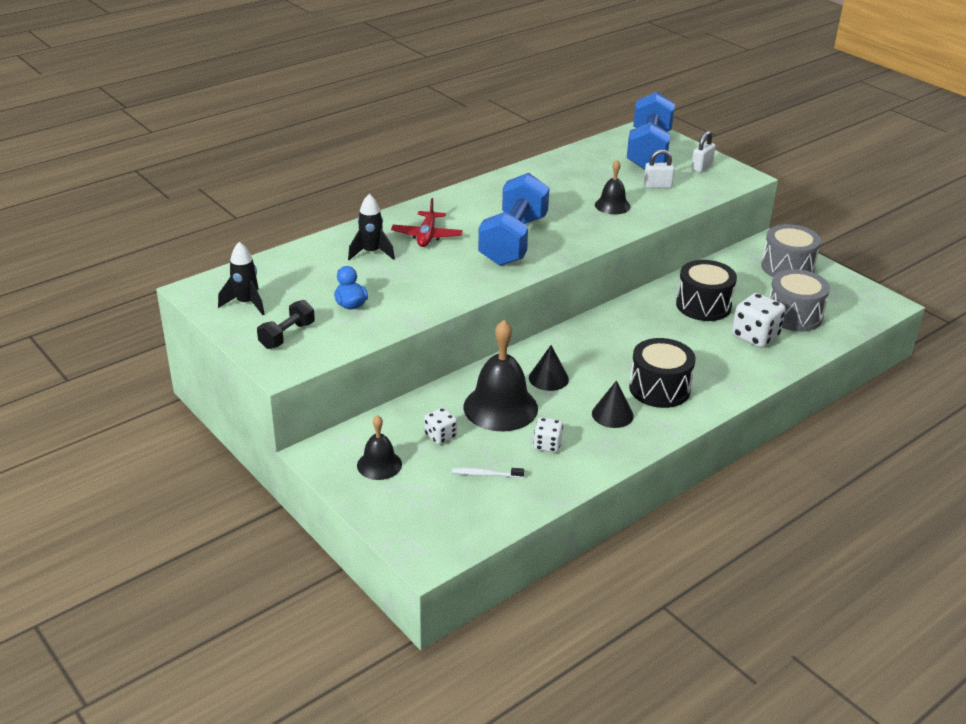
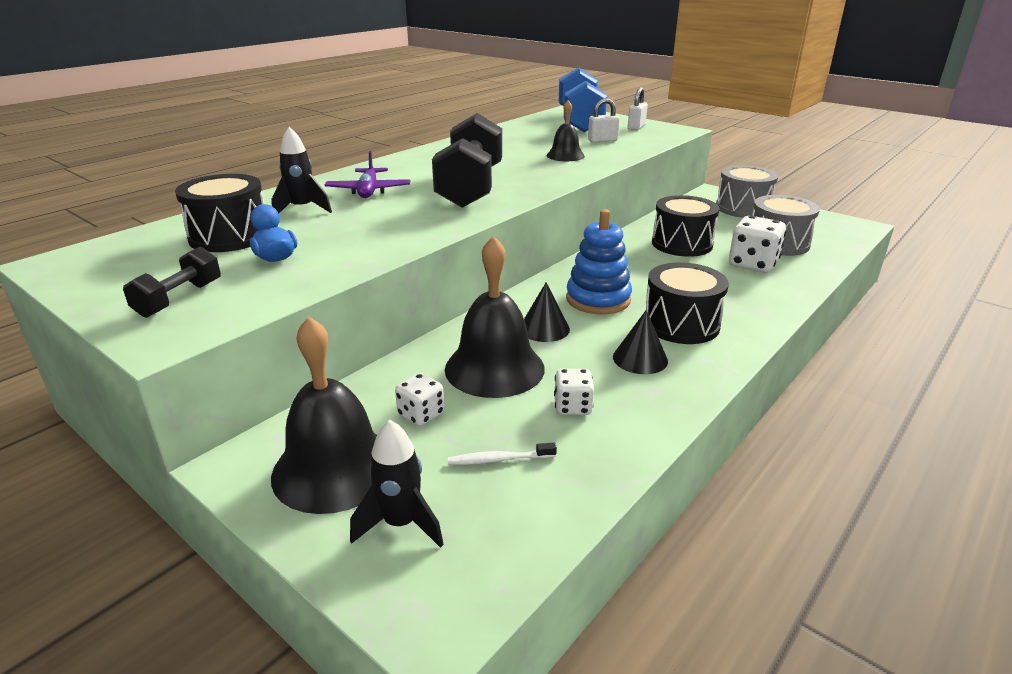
camera: 10 degrees left, 5 degrees down
(246, 303) = (124, 270): black rocket -> black rocket (401, 524)
(316, 277) = (229, 236): none -> black drum
(379, 464) = (334, 468): black bell -> black bell, size x1.78
(427, 236) = (369, 191): red plane -> purple plane
(513, 241) = (471, 187): blue dumbbell -> black dumbbell
(602, 356) = (598, 299): none -> blue stacking toy

